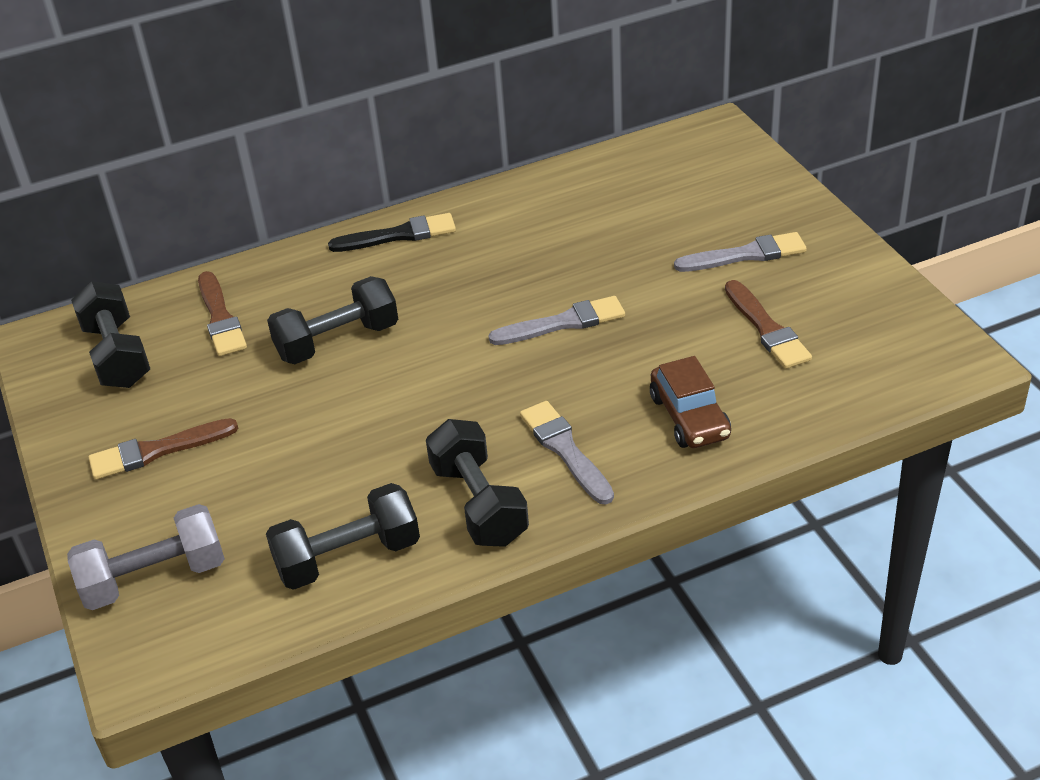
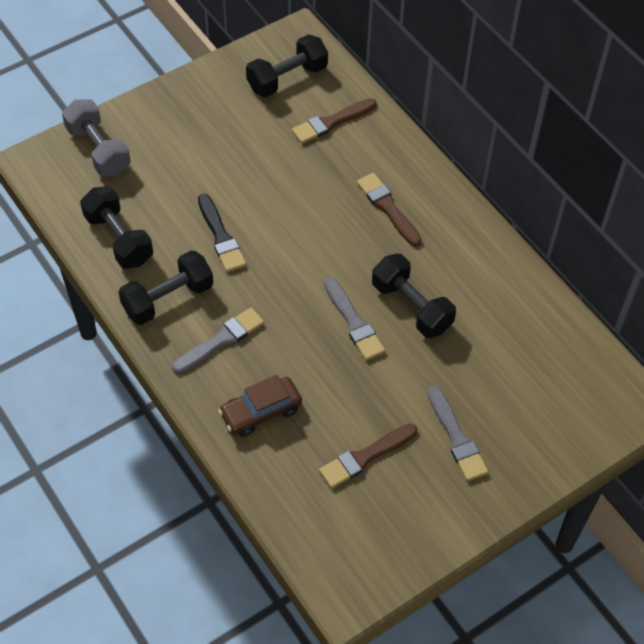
camera: 75 degrees right, 15 degrees up
(157, 450) = (201, 123): brown brush -> brown brush (388, 208)
(337, 341) = (316, 192): black dumbbell -> black dumbbell (411, 306)
(398, 235) = (441, 204): black brush -> black brush (221, 236)

